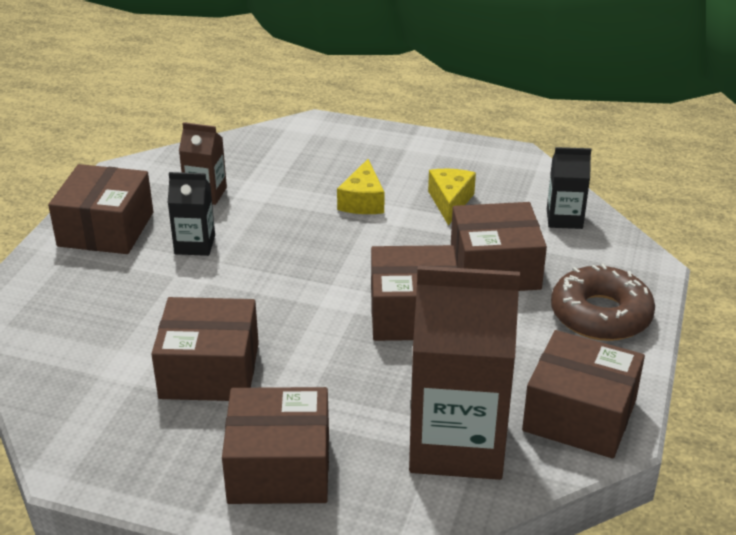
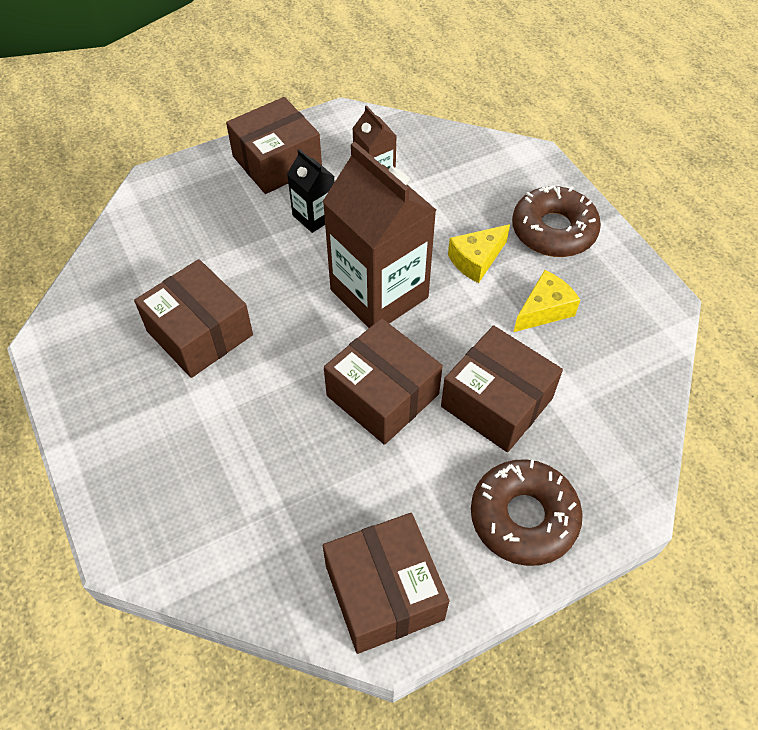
camera: 45 degrees right, 20 degrees up
(279, 467) = (147, 448): brown box -> none
(391, 156) = (553, 230): none -> brown donut
(457, 443) = (270, 534): brown carton -> brown carton (379, 293)
(564, 218) = (620, 398): black carton -> none

